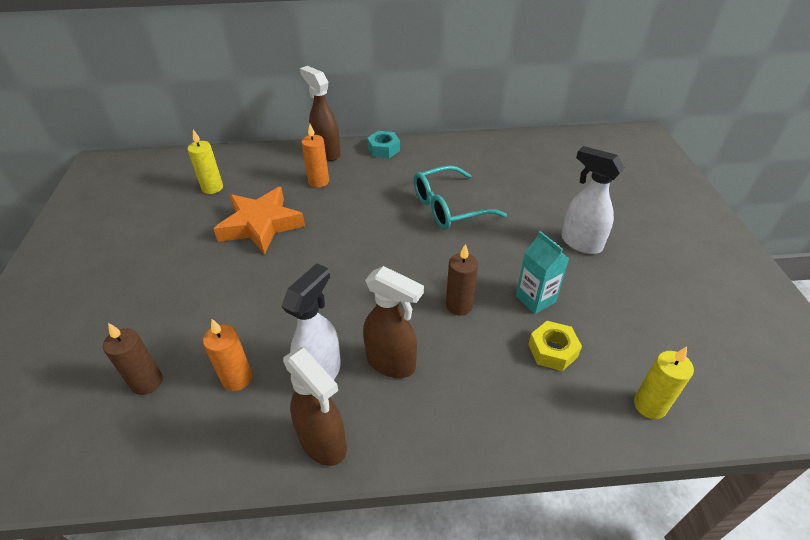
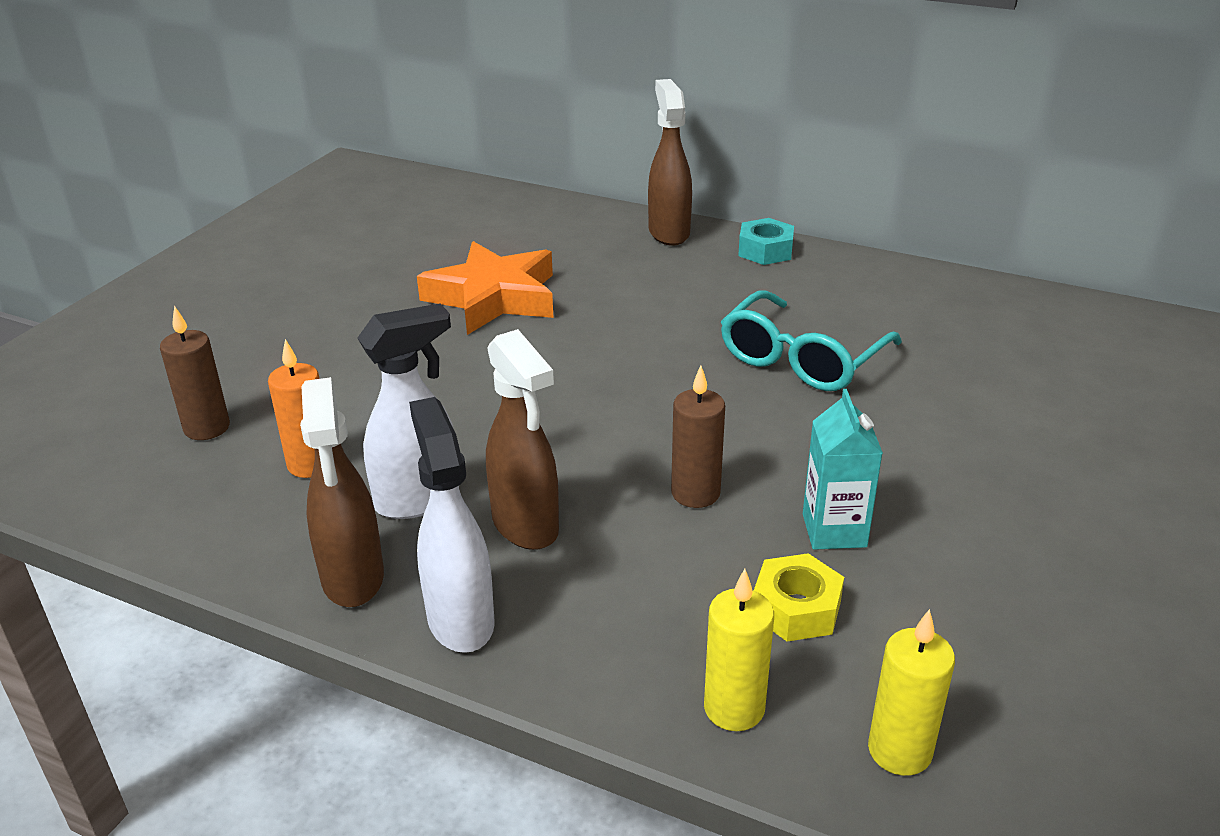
camera: 30 degrees right, 10 degrees down
(212, 188) = (466, 234): yellow candle -> yellow candle (734, 708)
(318, 181) = (623, 267): orange candle -> none
(448, 207) = (801, 359): turquoise glasses -> turquoise glasses turned 60 degrees counterclockwise
(580, 243) = (999, 482): white spray bottle -> white spray bottle (460, 619)

